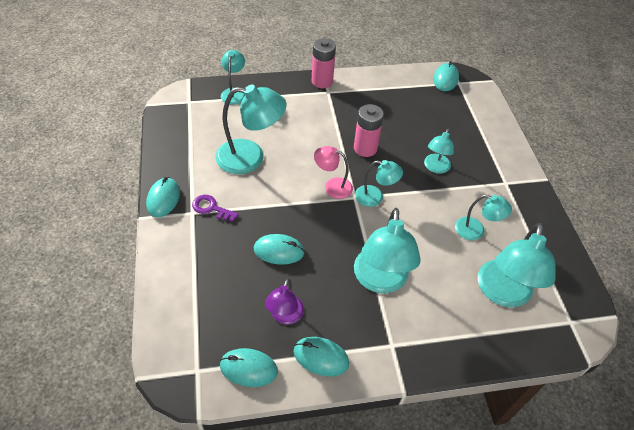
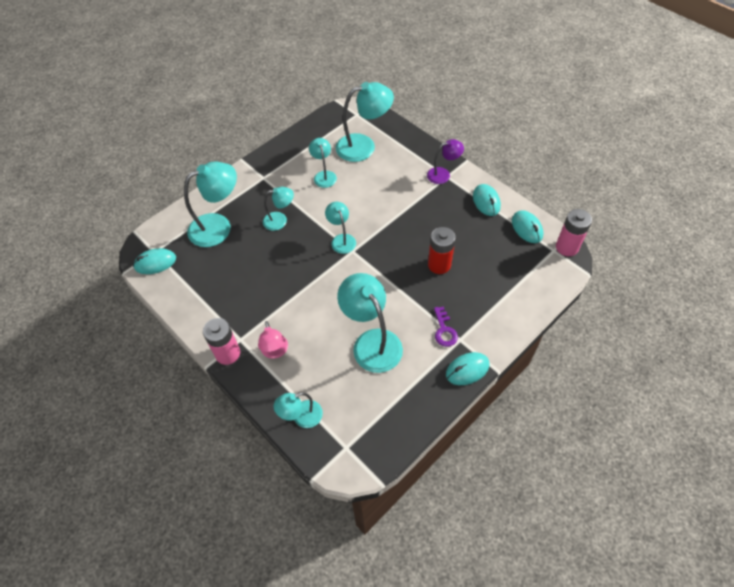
camera: 120 degrees left, 5 degrees up
(279, 251) = (439, 265): turquoise mouse -> red battery
(285, 316) = (480, 232): purple lamp -> purple lamp (443, 174)
(332, 186) = (353, 269): pink lamp -> pink lamp (275, 352)
(365, 148) = (294, 272): pink battery -> pink battery (567, 247)
(380, 280) = (409, 202): turquoise lamp -> turquoise lamp (218, 226)

